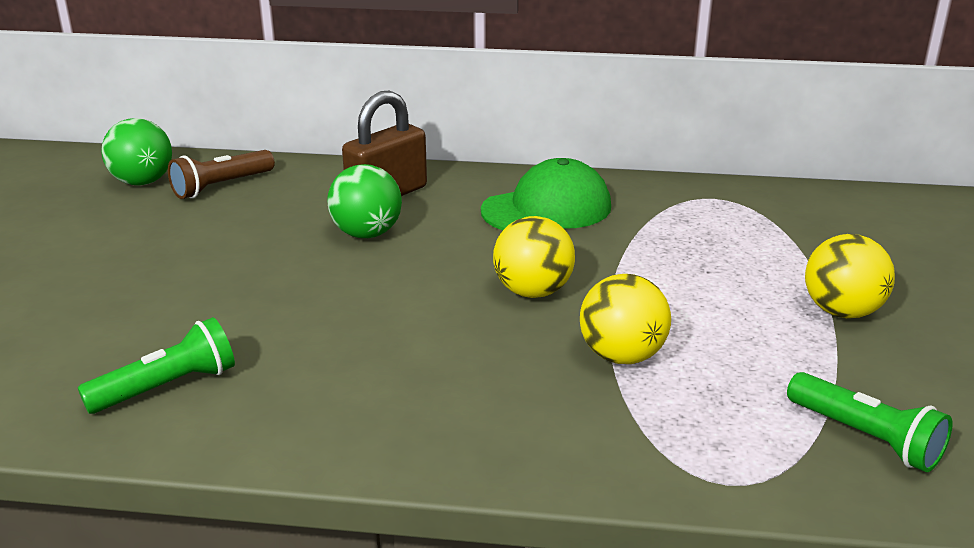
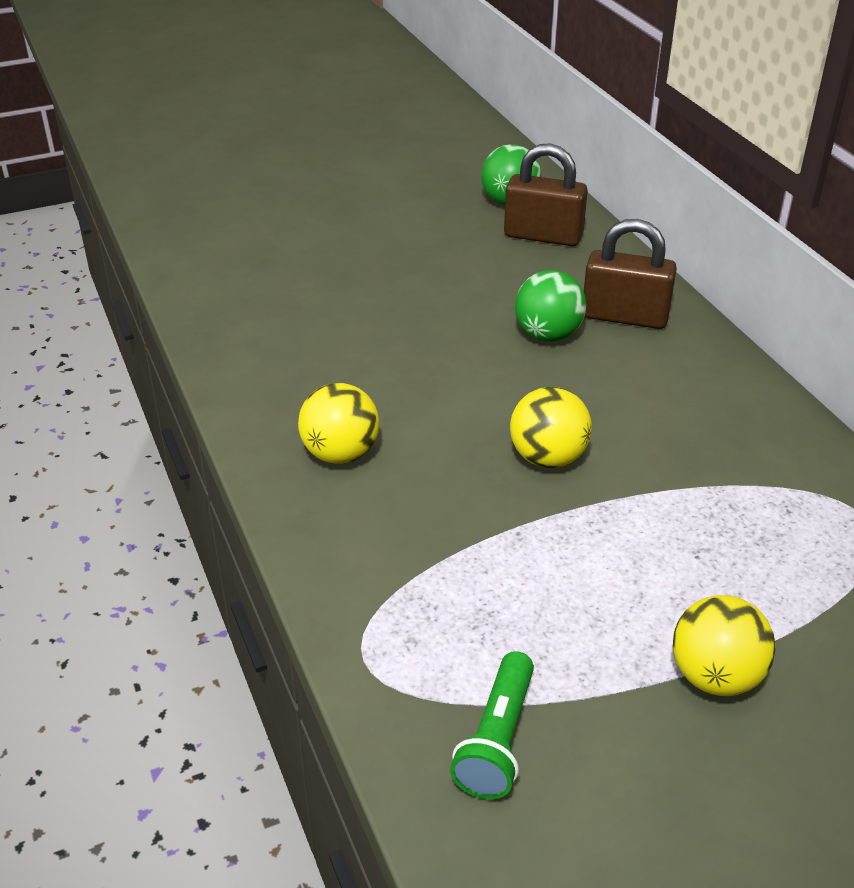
camera: 60 degrees right, 10 degrees up
(167, 387) = (272, 343): green flashlight -> none
(221, 186) = (543, 236): brown flashlight -> brown padlock
(547, 208) = (705, 413): green cap -> none
(622, 356) = (494, 544): yellow ball -> yellow ball (340, 454)

